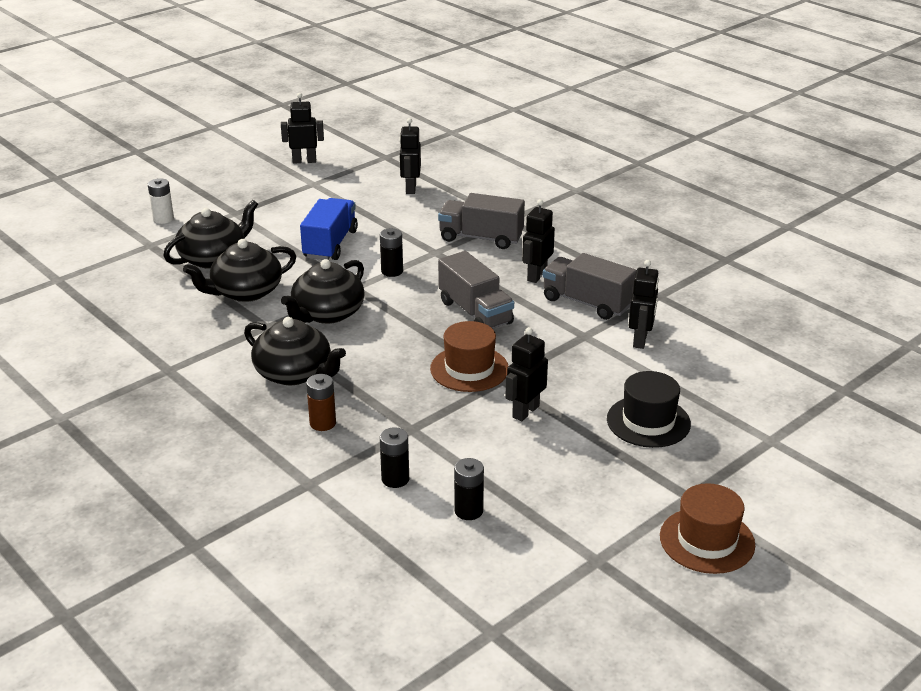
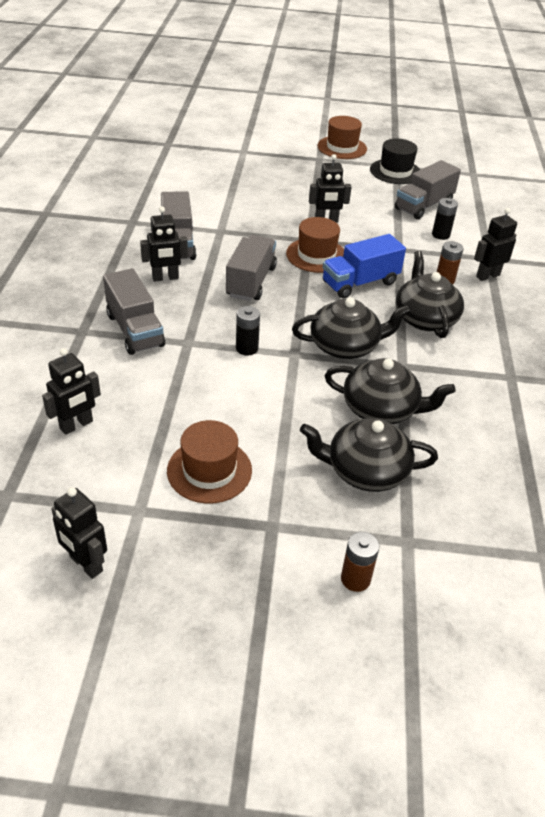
camera: 135 degrees left, 10 degrees up
(163, 219) = (355, 579): white battery -> brown battery
(305, 212) = (209, 470): none -> brown hat
(330, 244) = (249, 410): blue truck -> blue truck (360, 283)
(468, 511) = (423, 206): black battery -> grey truck
(640, 340) = (199, 211): black robot -> black robot (487, 276)
(648, 421) = (278, 184): black hat -> black hat (395, 171)

